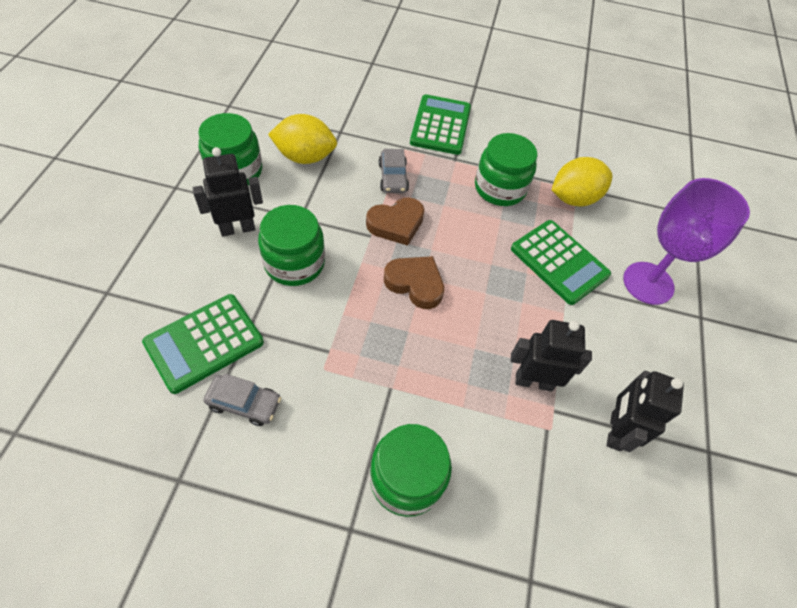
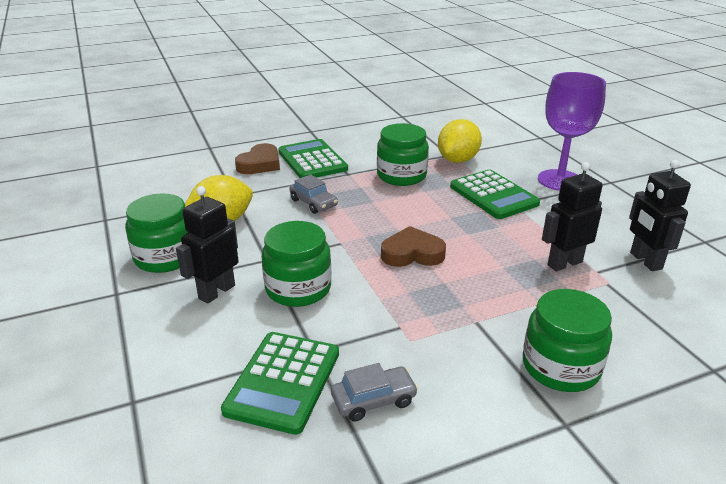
camera: 30 degrees left, 25 degrees down
(396, 224) = (352, 227): brown heart -> brown heart (260, 164)
(559, 262) = (493, 195): green calculator -> green calculator turned 45 degrees clockwise

